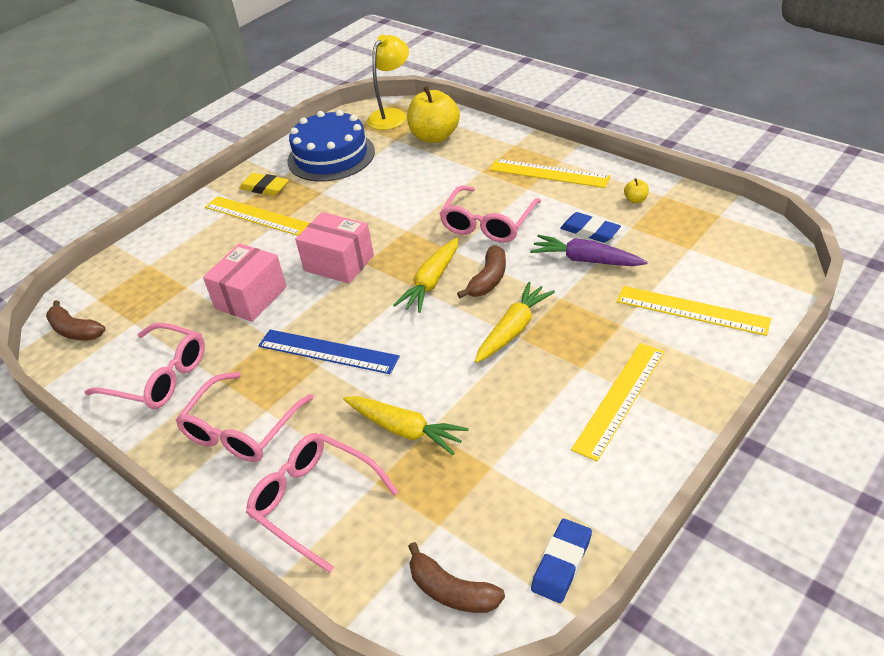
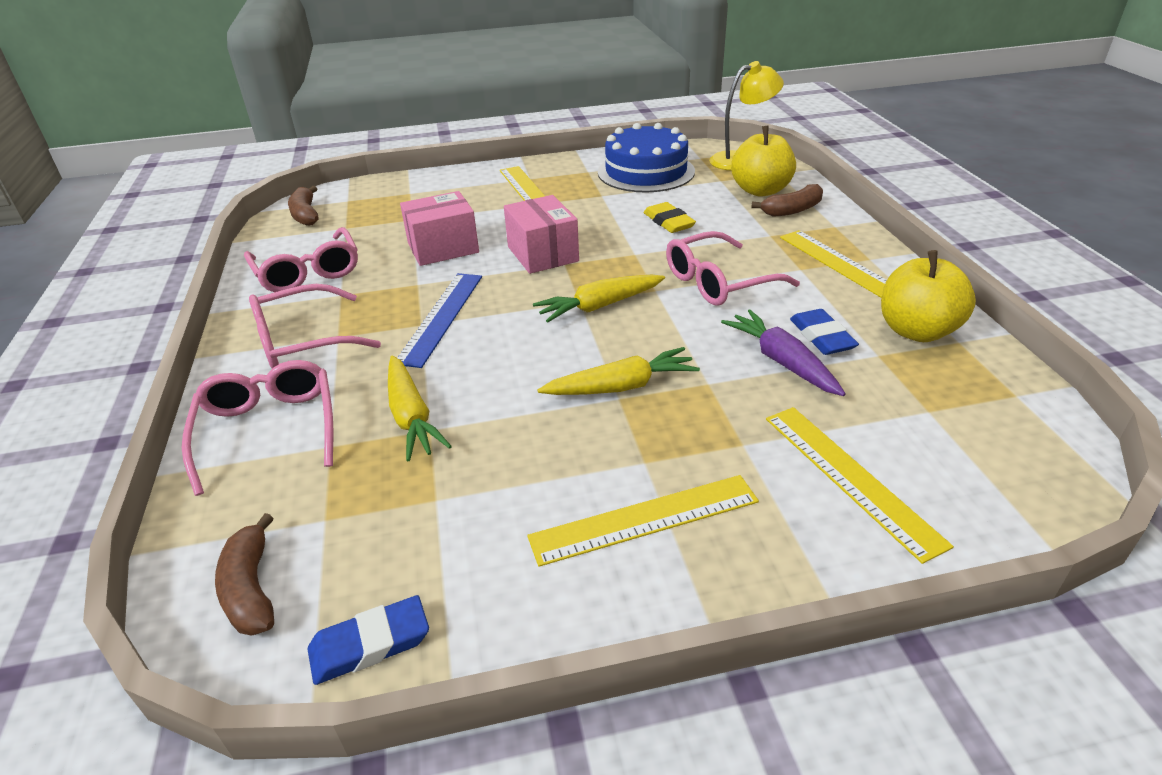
camera: 35 degrees right, 5 degrees down
(264, 187) = (562, 174): yellow eraser -> yellow eraser (668, 222)
(328, 351) = (441, 317): blue ruler -> blue ruler turned 45 degrees clockwise
(488, 280) = (655, 330): brown banana -> brown banana (792, 210)
(635, 200) = (916, 331): yellow apple -> yellow apple, size x2.47

